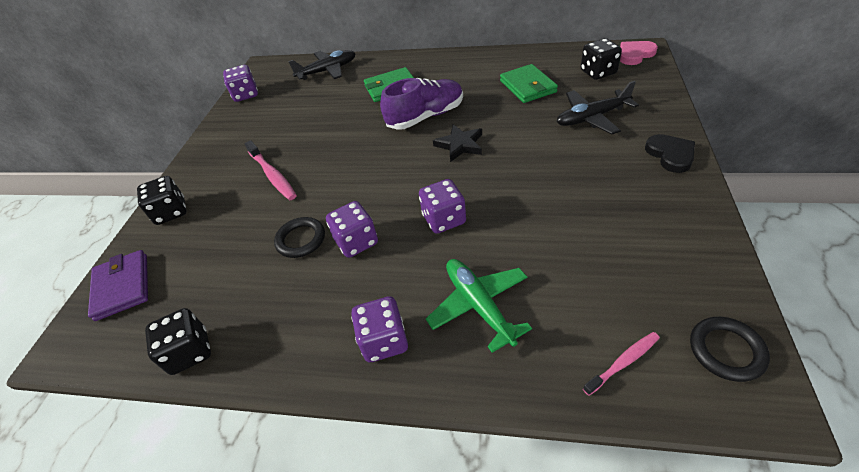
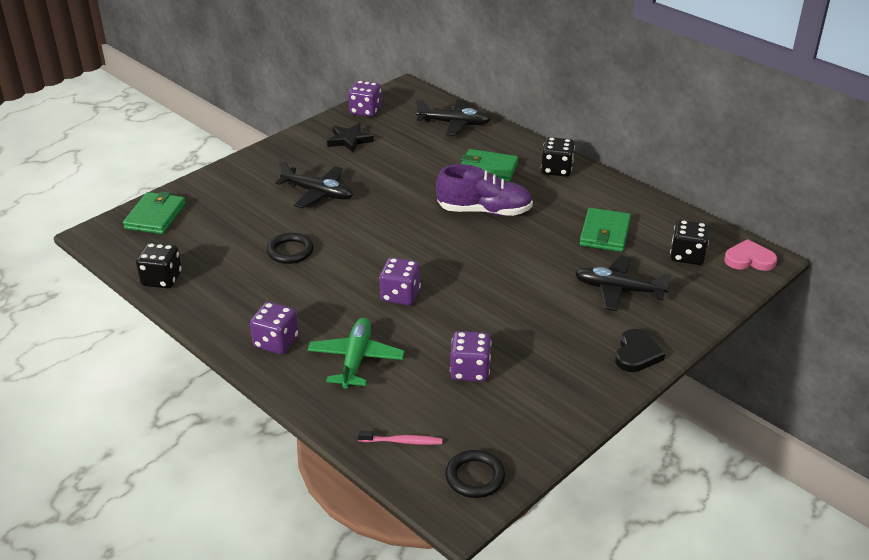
camera: 30 degrees right, 10 degrees down
(122, 287) = (155, 216): purple wallet -> green wallet
(171, 212) = (225, 181): black dice -> black dice (556, 170)
(272, 175) = (318, 193): pink toothbrush -> black plane
(356, 242) = (324, 274): purple dice -> purple dice (470, 370)
(460, 145) = (481, 249): black star -> black star (349, 140)

